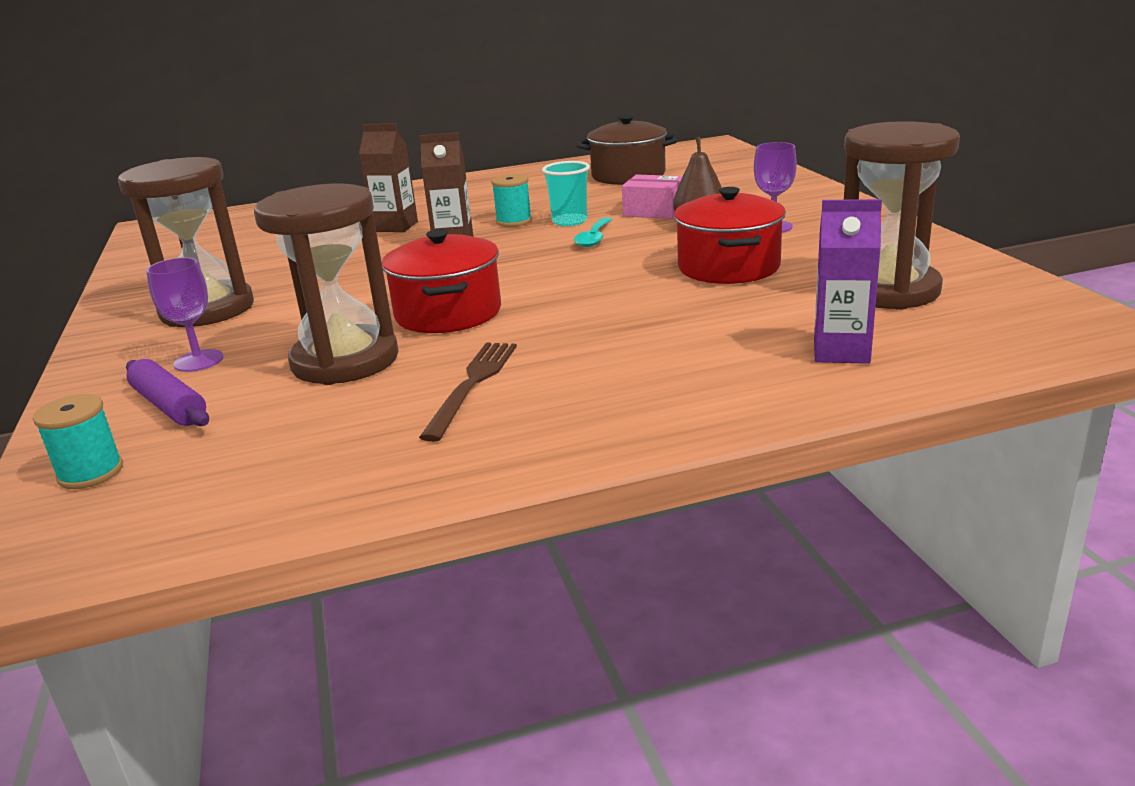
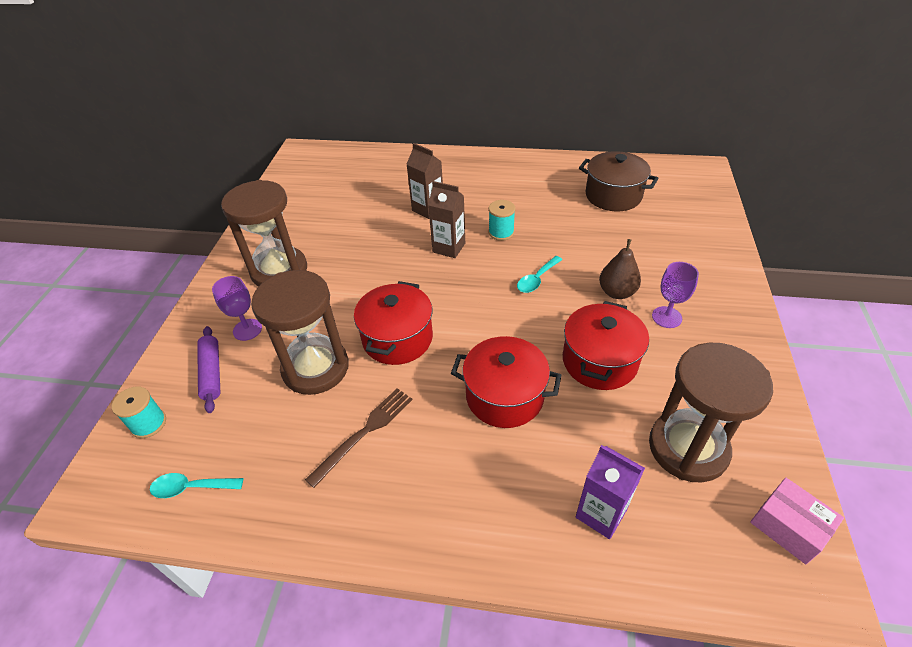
camera: 25 degrees right, 20 degrees up
(228, 499) = (191, 488): none -> turquoise spoon
(569, 221) = (535, 248): turquoise cup -> none
(638, 314) = (504, 396): none -> red pot
(654, 211) = (598, 257): pink box -> pink box (788, 527)

